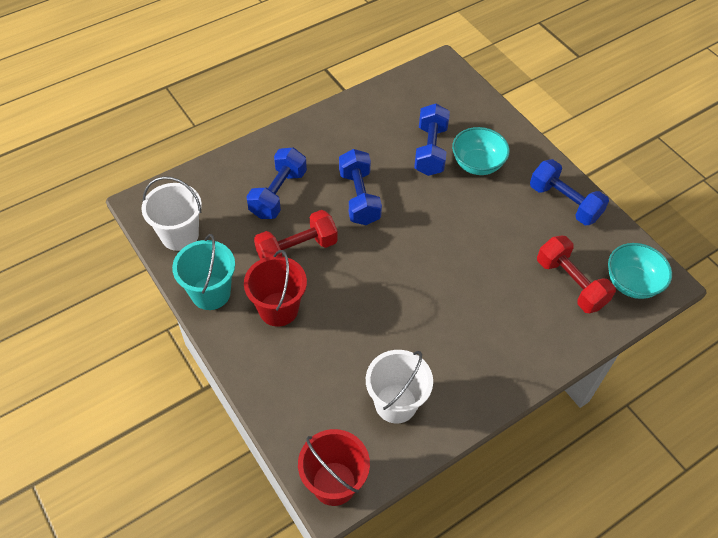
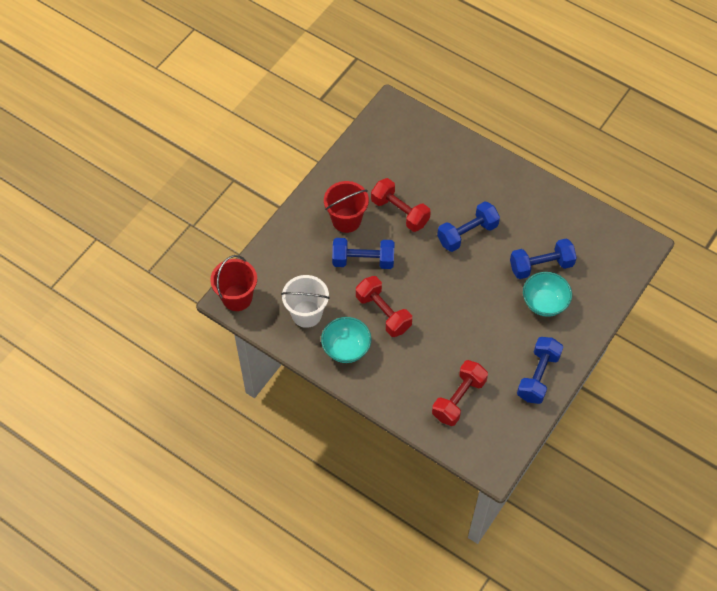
camera: 70 degrees right, 5 degrees up
(180, 235) = (377, 139): white bucket -> none
(210, 293) = (340, 176): turquoise bucket -> none
(278, 194) = (443, 181): blue dumbbell -> blue dumbbell (363, 260)
(429, 317) = (383, 313): none -> red dumbbell
(631, 283) = (480, 442): turquoise bowl -> turquoise bowl (346, 348)

